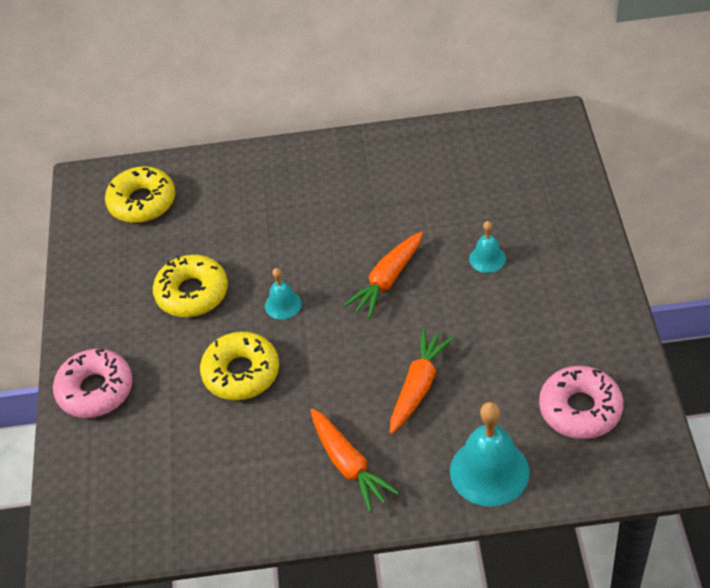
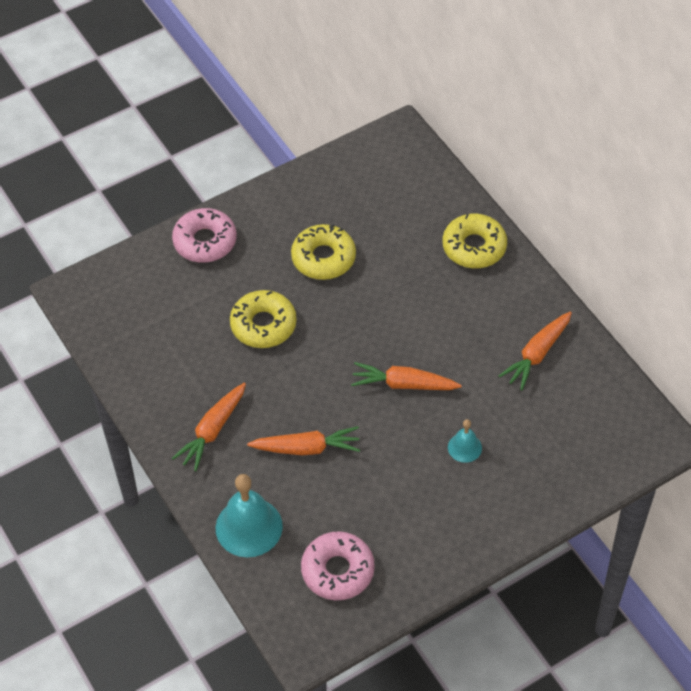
camera: 60 degrees right, 5 degrees up
(142, 202) = (398, 181): yellow donut -> yellow donut (474, 247)
(283, 304) = (342, 323): turquoise bell -> none
(413, 171) = (537, 354): none -> orange carrot

